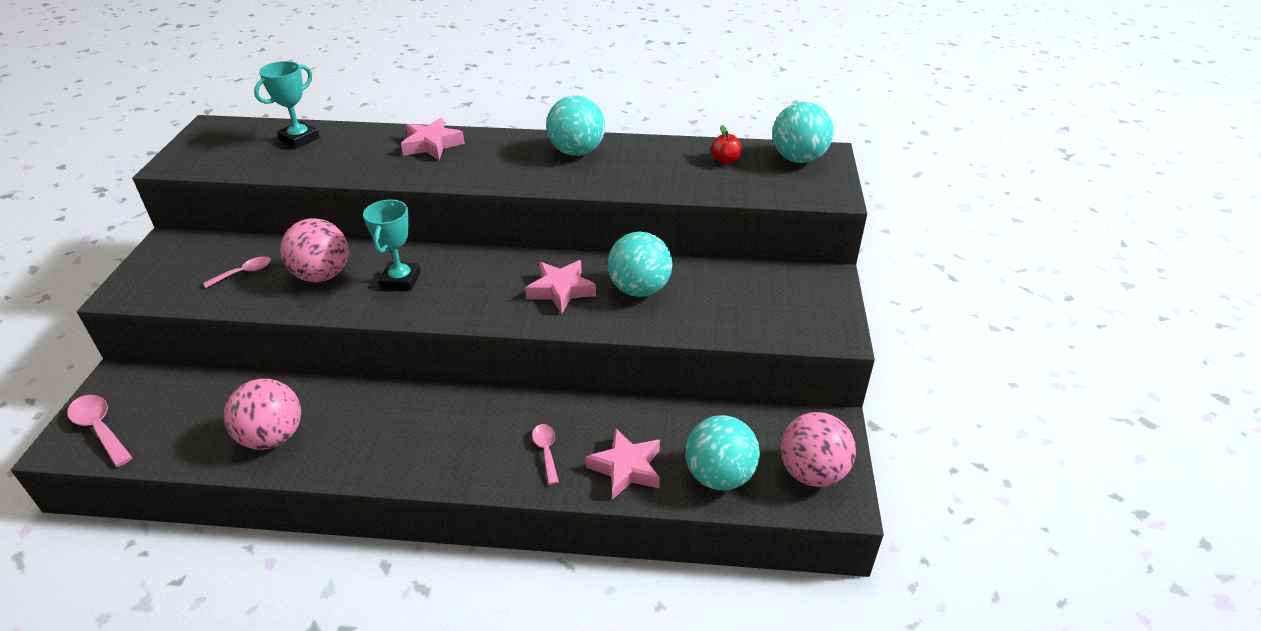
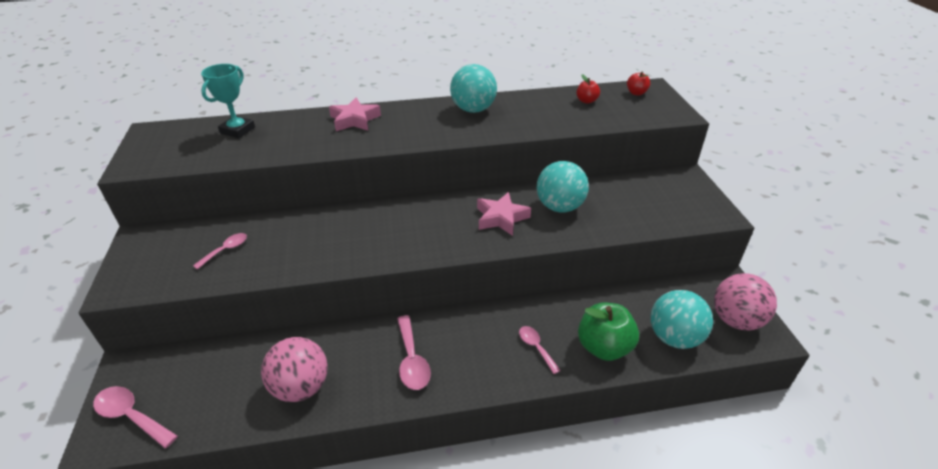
camera: 15 degrees left, 0 degrees up
(322, 275) = (297, 240): pink ball -> none
(401, 280) = (367, 232): turquoise trophy -> none
(401, 435) = (412, 360): none -> pink spoon
(626, 468) = (604, 347): pink star -> green apple
(798, 159) = (636, 93): turquoise ball -> red apple

